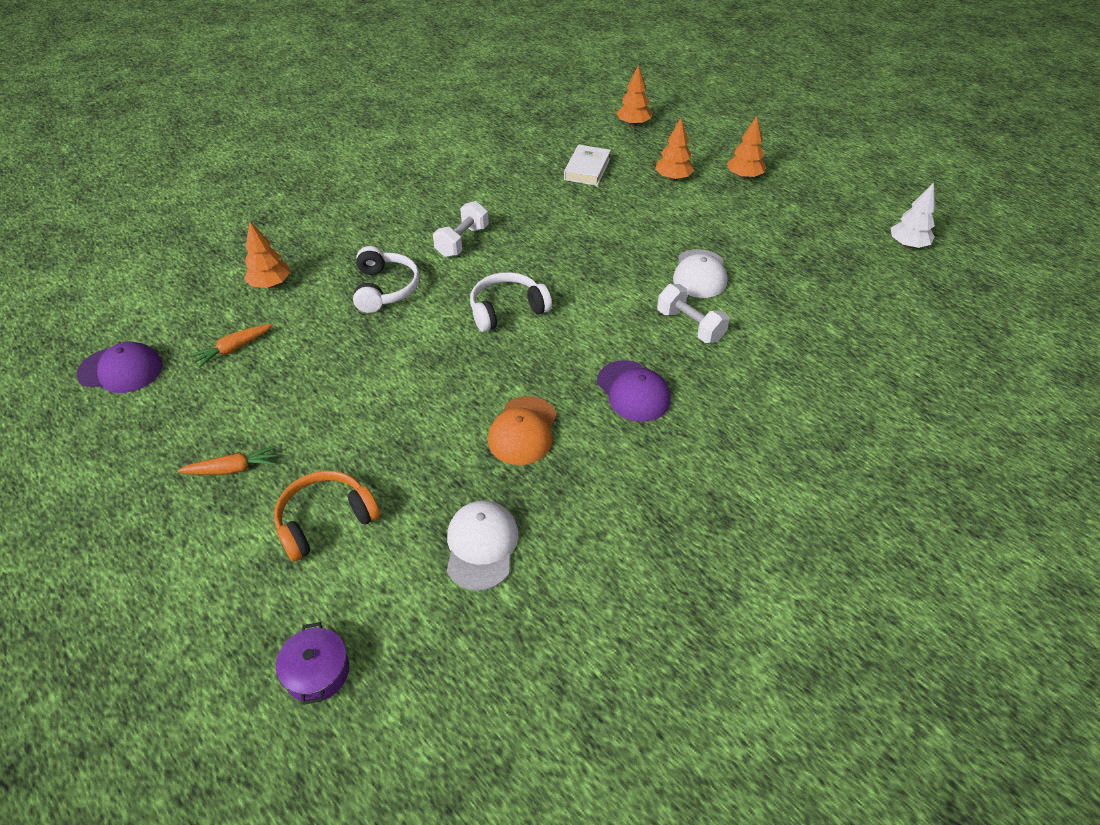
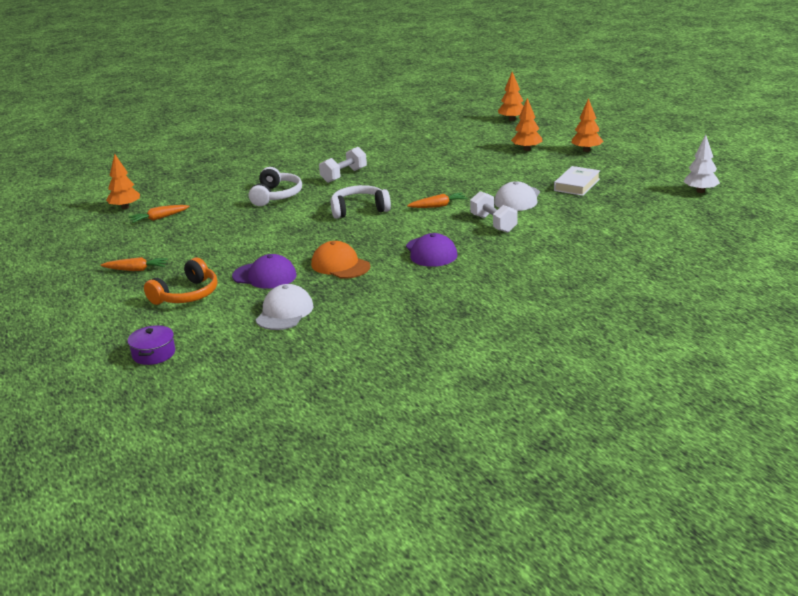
camera: 15 degrees right, 20 degrees down
(121, 370) = (81, 224): purple cap -> purple cap (264, 276)
(271, 284) = (197, 190): orange tree -> orange tree (125, 207)
(325, 520) = (186, 295): orange headphones -> orange headphones turned 150 degrees clockwise
(523, 431) = (340, 265): orange cap -> orange cap turned 105 degrees clockwise
(587, 169) = (460, 142): white book -> white book (577, 185)
(606, 295) = (438, 206): none -> orange carrot

